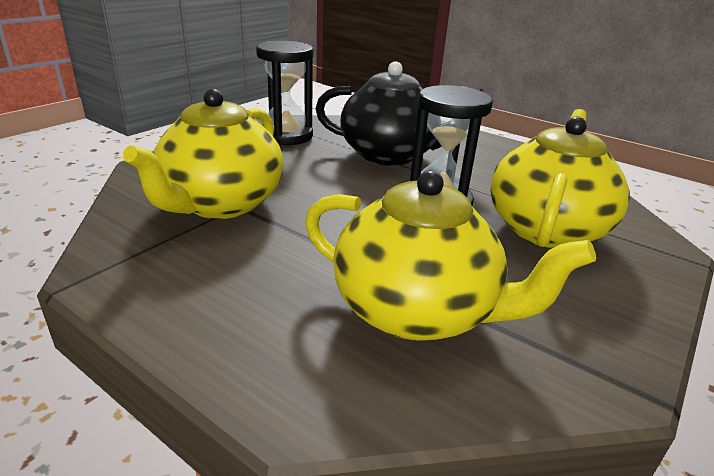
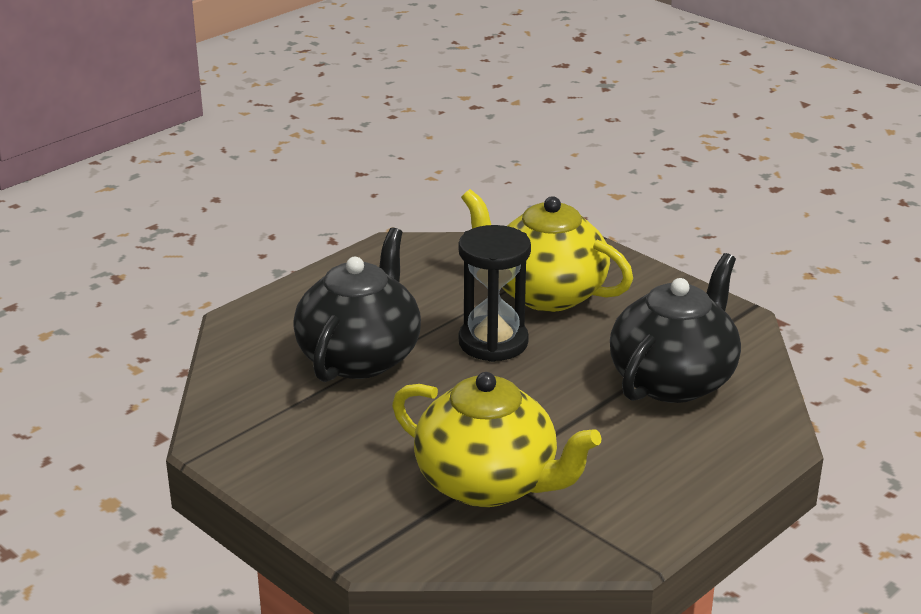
camera: 80 degrees left, 0 degrees up
(286, 136) = (278, 435): black hourglass -> none
(417, 311) = (673, 380): yellow teapot -> black teapot

